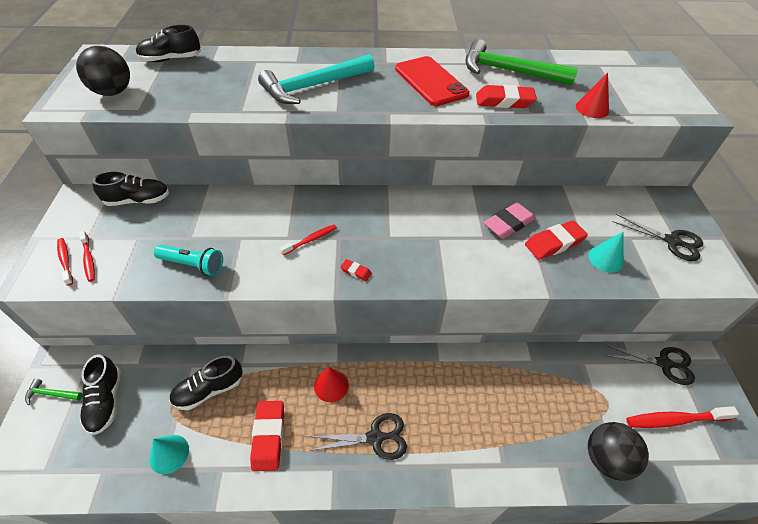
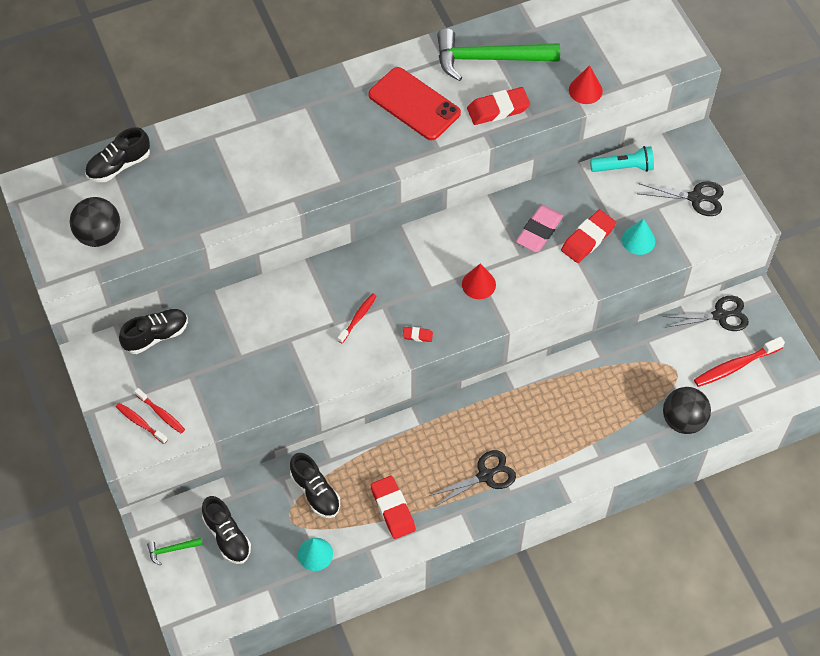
camera: 20 degrees left, 10 degrees up
(193, 265) = (263, 383): turquoise flashlight -> turquoise flashlight (623, 167)
(209, 390) = (315, 492): black shoe -> black shoe turned 75 degrees counterclockwise
(313, 86) = (298, 154): turquoise hammer -> none
(331, 385) = (425, 447): red cone -> red cone (478, 284)

